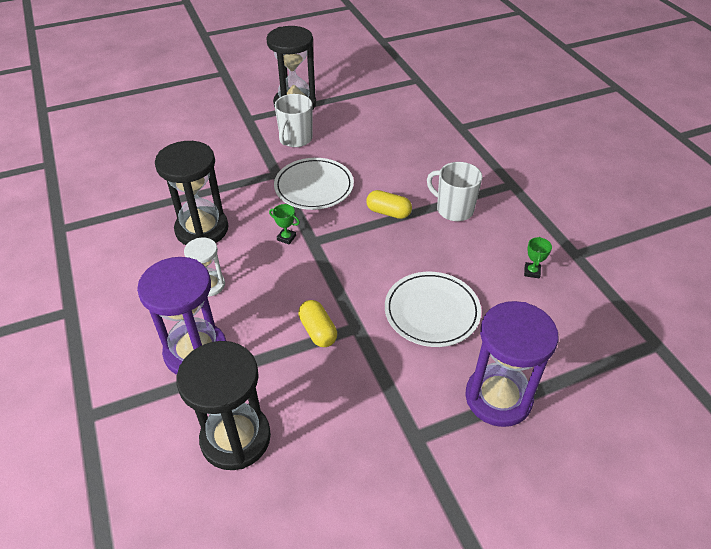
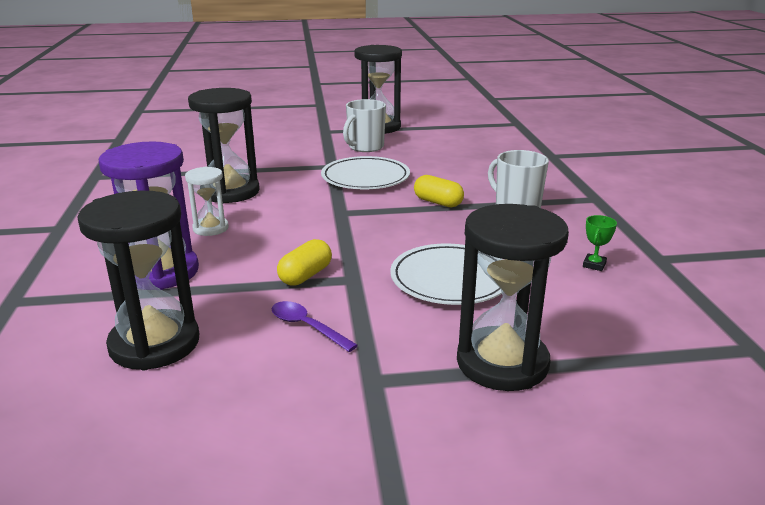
camera: 15 degrees right, 20 degrees down
(286, 238) = (314, 207): green trophy -> none
(318, 331) = (305, 275): yellow capsule -> yellow capsule turned 45 degrees clockwise
(345, 391) = (307, 327): none -> purple spoon
(498, 397) = (502, 363): purple hourglass -> black hourglass

